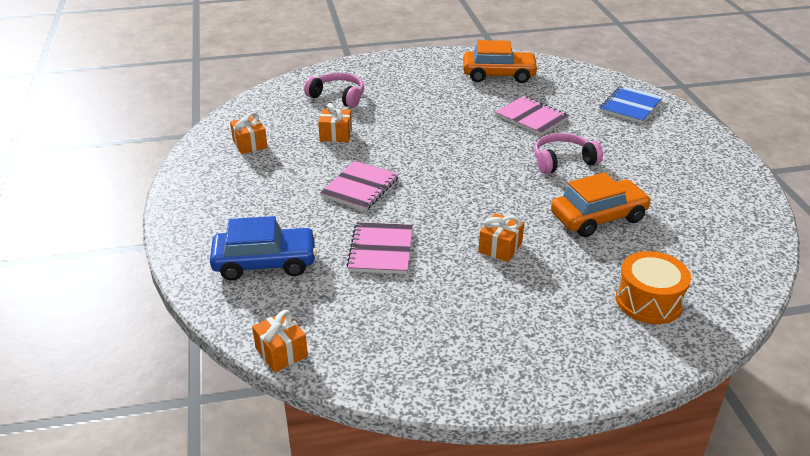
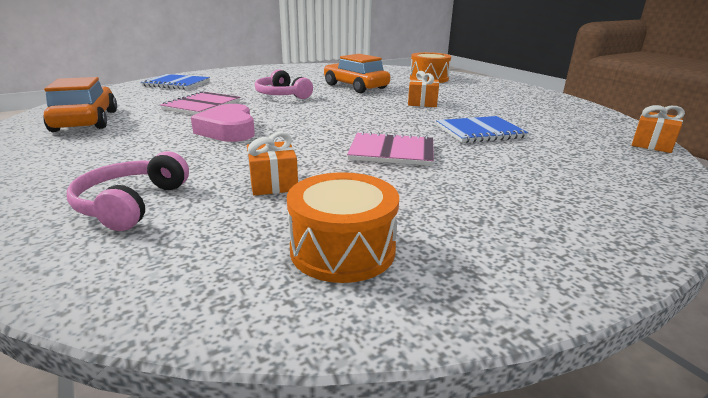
camera: 110 degrees left, 10 degrees down
(250, 144) = (342, 249): orange gift -> orange drum
(265, 263) = (579, 171): blue car -> none
(381, 250) = (480, 132): pink notebook -> blue notebook
(449, 126) = (228, 130): none -> pink heart

